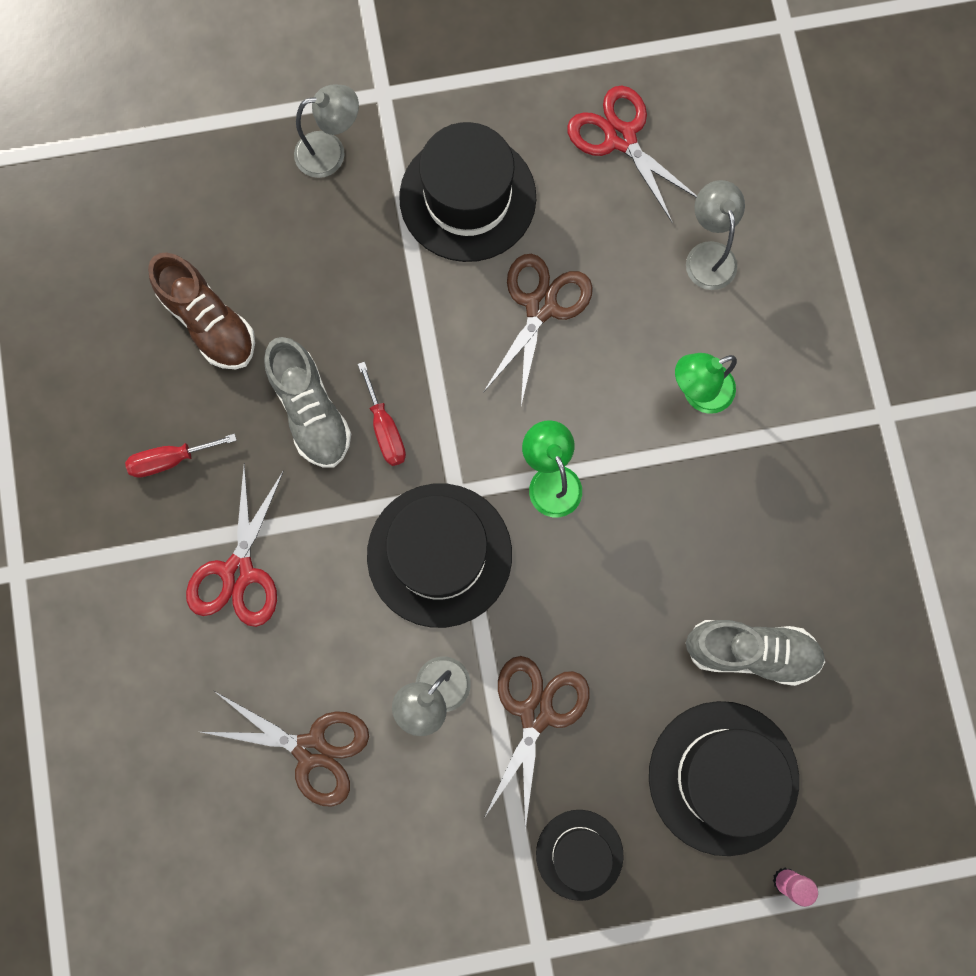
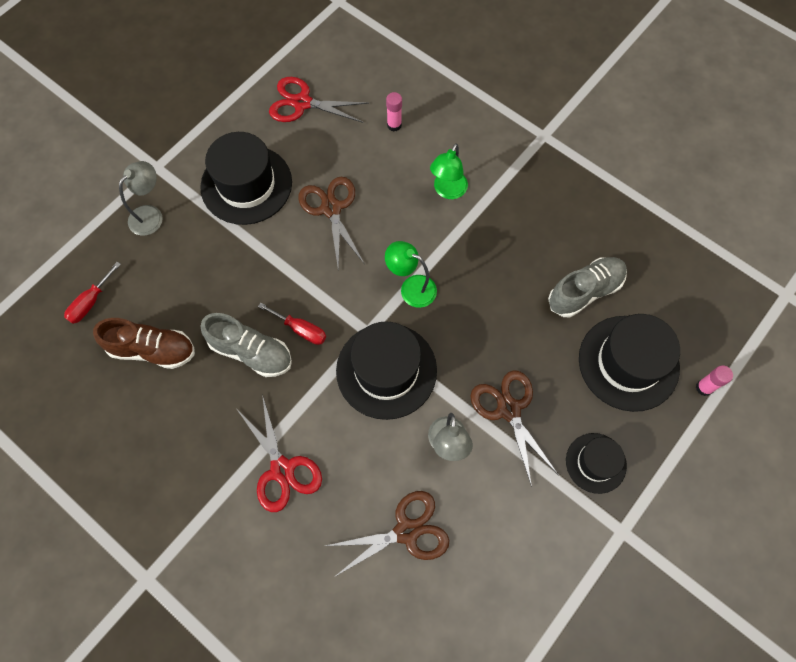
camera: 40 degrees left, 10 degrees down
(170, 459) = (190, 440): red screwdriver -> red screwdriver (90, 302)
(708, 255) = (394, 125): grey lamp -> pink glue stick

